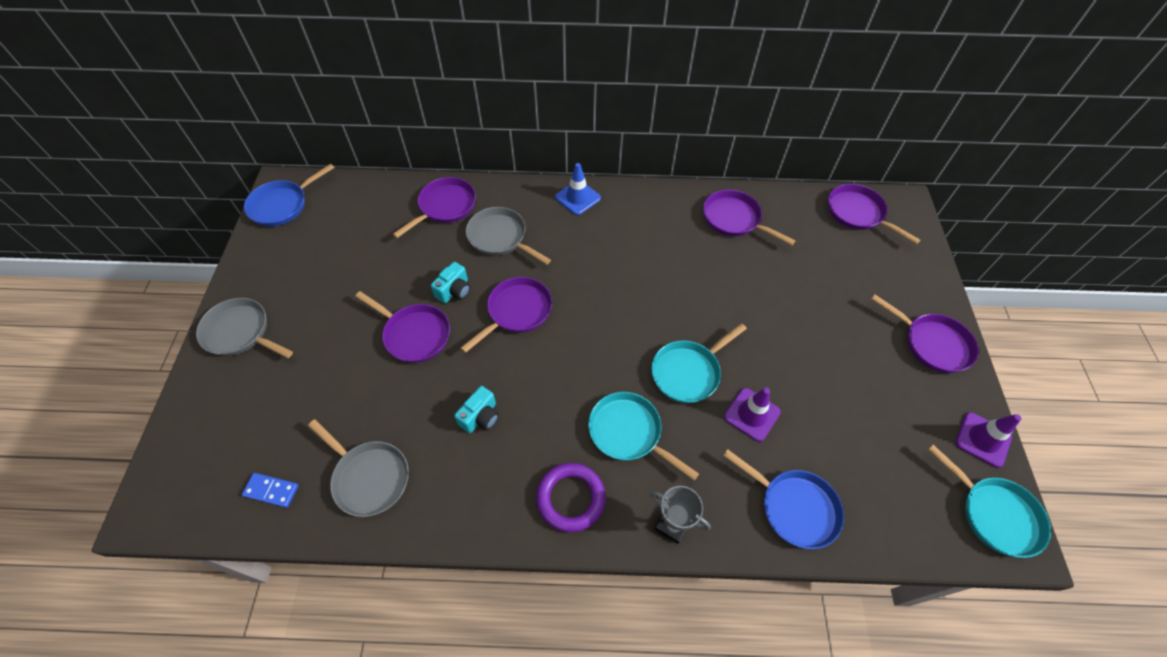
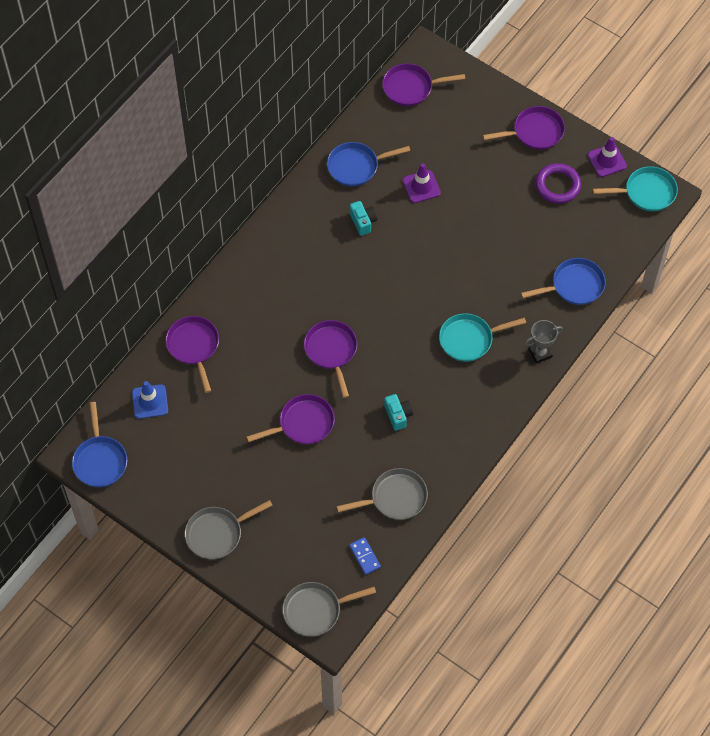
camera: 55 degrees left, 5 degrees up
(271, 491) = (365, 556): blue domino -> blue domino turned 75 degrees counterclockwise
(454, 291) = (283, 380): turquoise camera -> turquoise camera (363, 222)
(500, 238) = (255, 326): grey pan -> grey pan (316, 610)
(570, 498) = (487, 395): purple ring -> purple ring (557, 185)
(577, 198) = (256, 252): blue traffic cone -> blue traffic cone (150, 401)
(688, 372) = (453, 279): turquoise pan -> none
(734, 219) = (356, 166): purple pan -> blue pan
(752, 414) = (506, 265): purple traffic cone -> purple traffic cone (421, 187)

